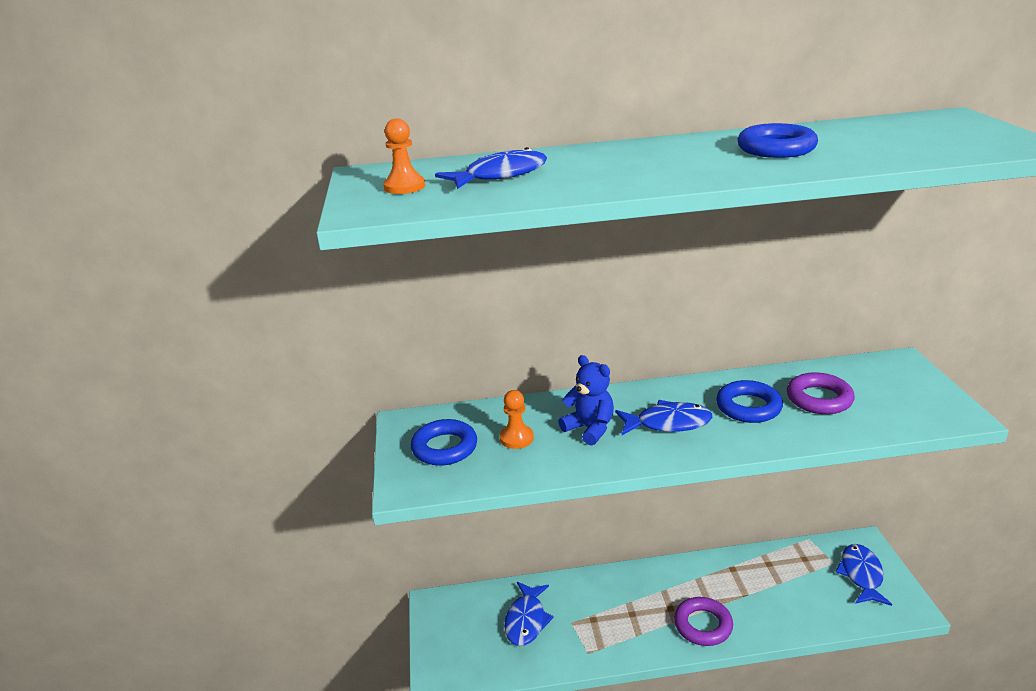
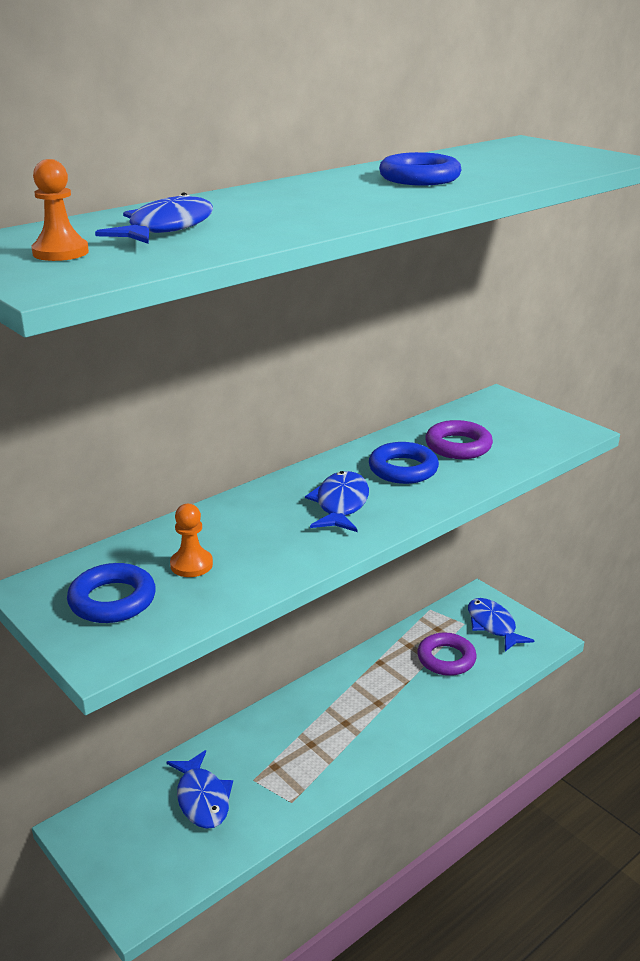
camera: 35 degrees left, 0 degrees up
(589, 429) = (265, 532): blue teddy bear -> none
(668, 423) = (341, 504): blue fish -> blue fish turned 45 degrees counterclockwise
(703, 625) = (386, 726): purple ring -> purple ring (446, 659)

